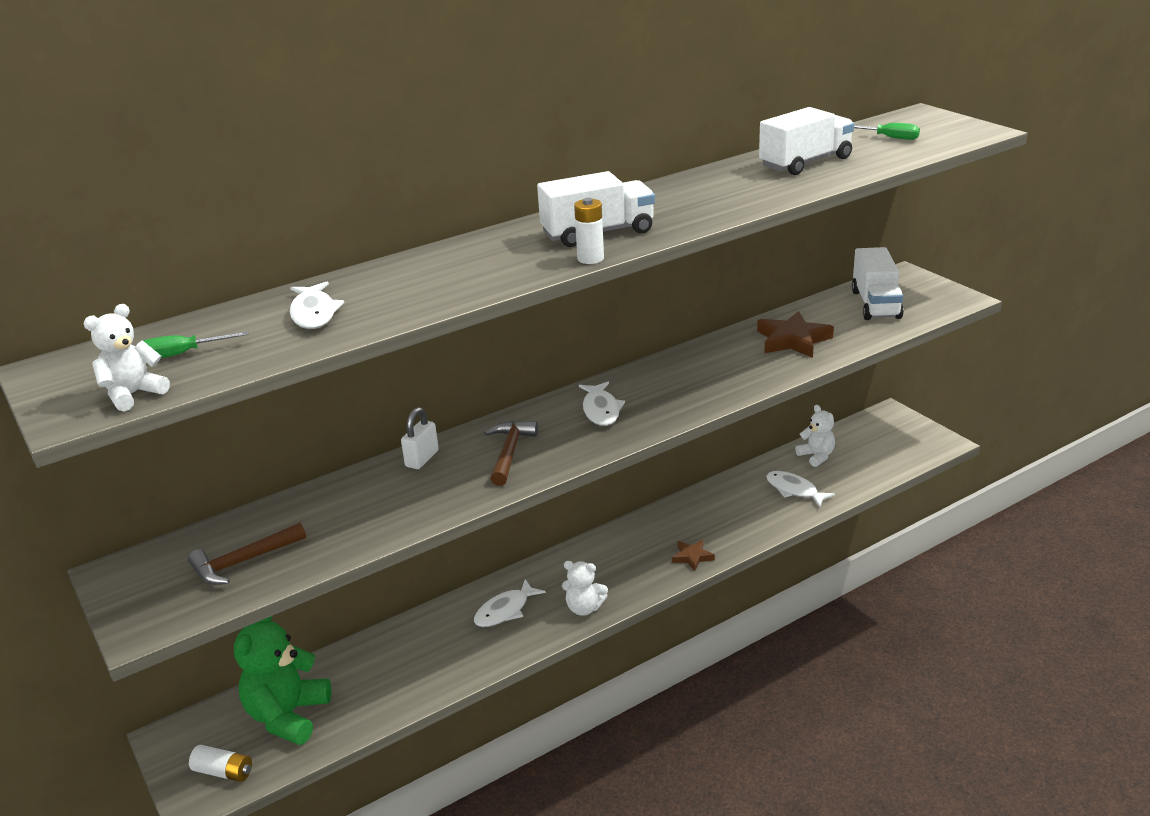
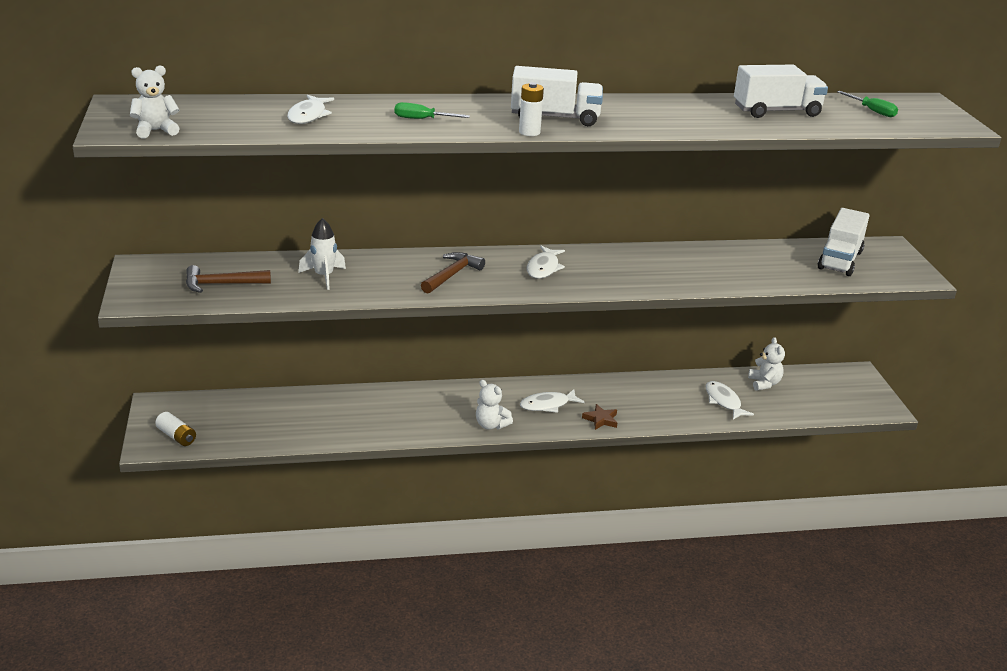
camera: 20 degrees right, 0 degrees up
(182, 354) = (205, 117): green screwdriver -> green screwdriver (422, 119)
(287, 716) = (239, 419): green teddy bear -> none
(363, 506) = (324, 276): none -> white rocket
(422, 459) = (388, 260): white padlock -> none
(505, 611) = (432, 407): white fish -> white fish (547, 405)
(793, 340) = (742, 265): brown star -> none

